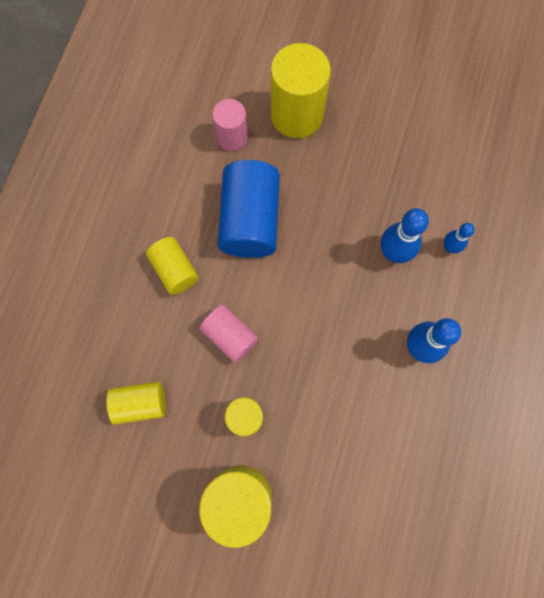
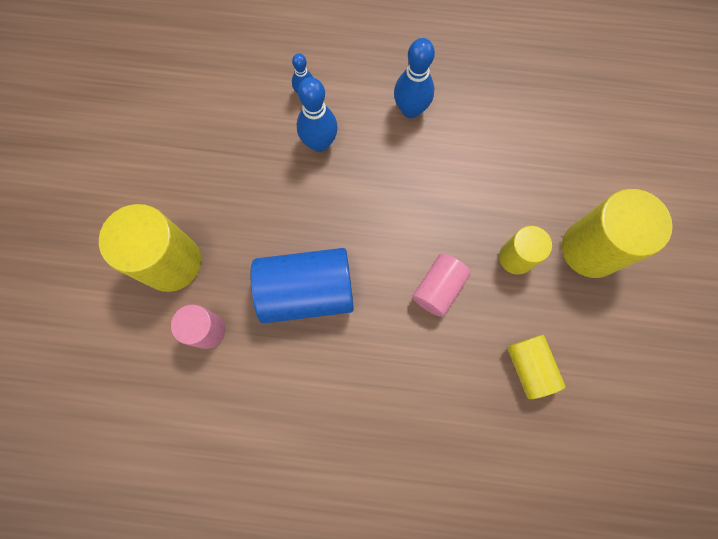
camera: 100 degrees left, 0 degrees up
(175, 270) = (378, 362): yellow cylinder -> none

